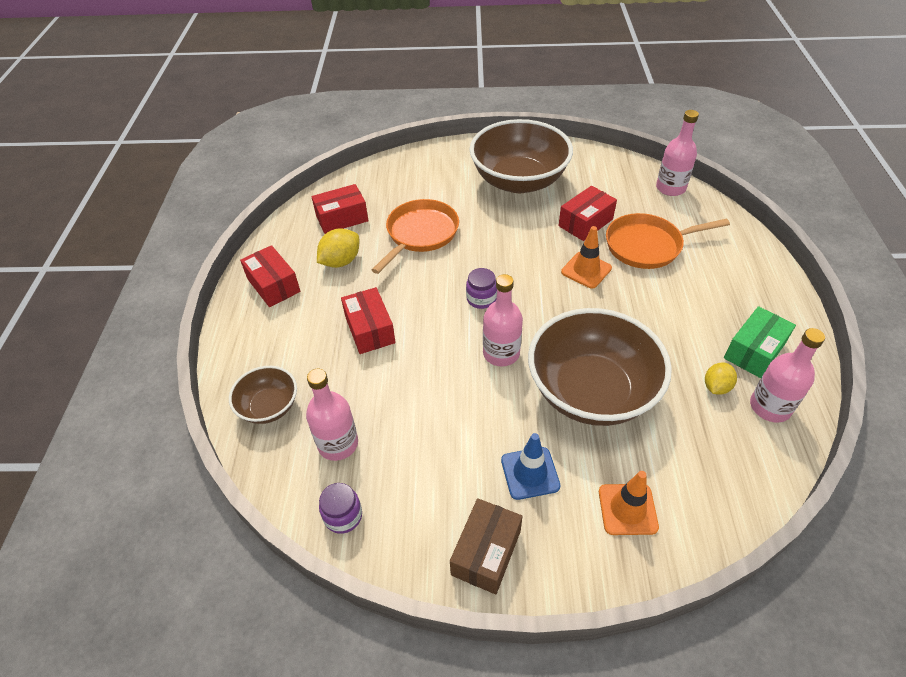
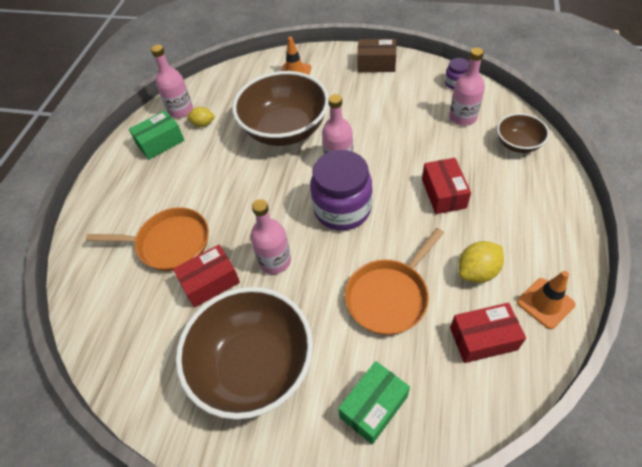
camera: 165 degrees left, 5 degrees up
(273, 285) = (545, 252): red box -> none
(424, 174) = (373, 406): none -> green box
(481, 299) = (342, 209): purple jar -> purple jar, size x2.14
(486, 552) = (376, 64): brown box -> brown box turned 60 degrees clockwise
(530, 473) = (342, 92): blue traffic cone -> none
(586, 270) = (239, 225): orange traffic cone -> orange traffic cone (545, 303)
(670, 188) = (92, 318): pink bottle -> pink bottle (275, 261)
(716, 387) = (203, 124): yellow lemon -> yellow lemon turned 45 degrees clockwise

